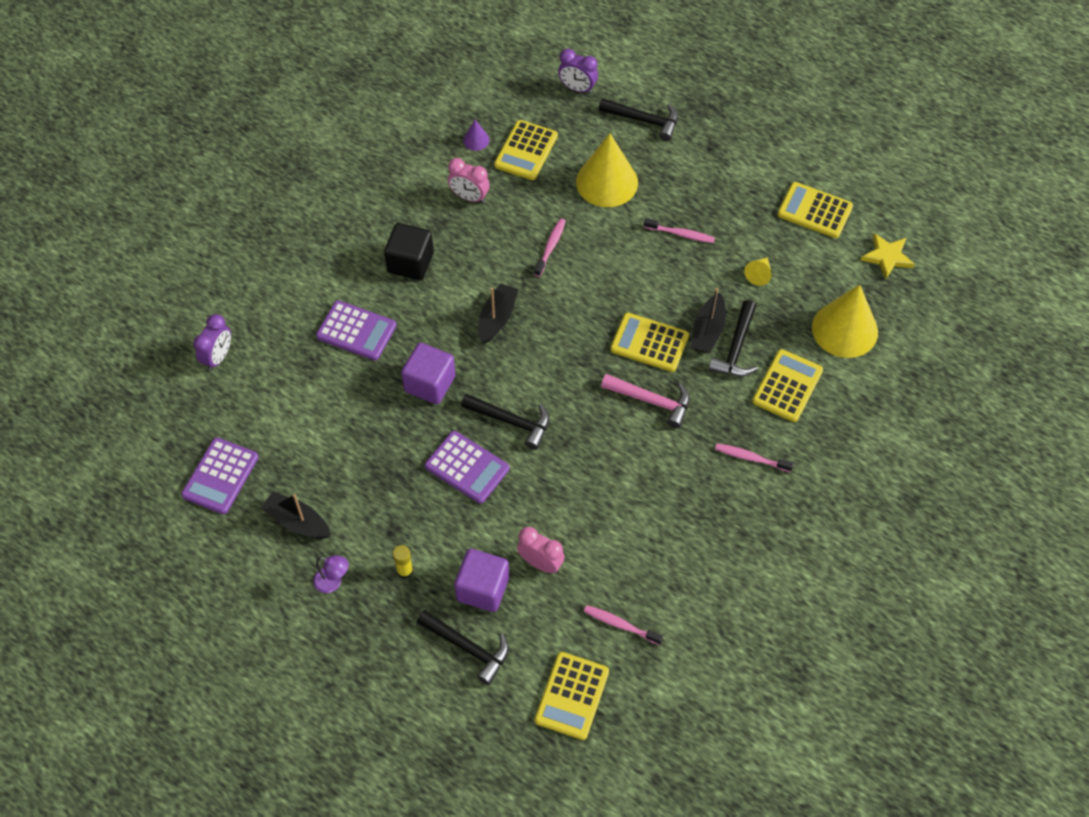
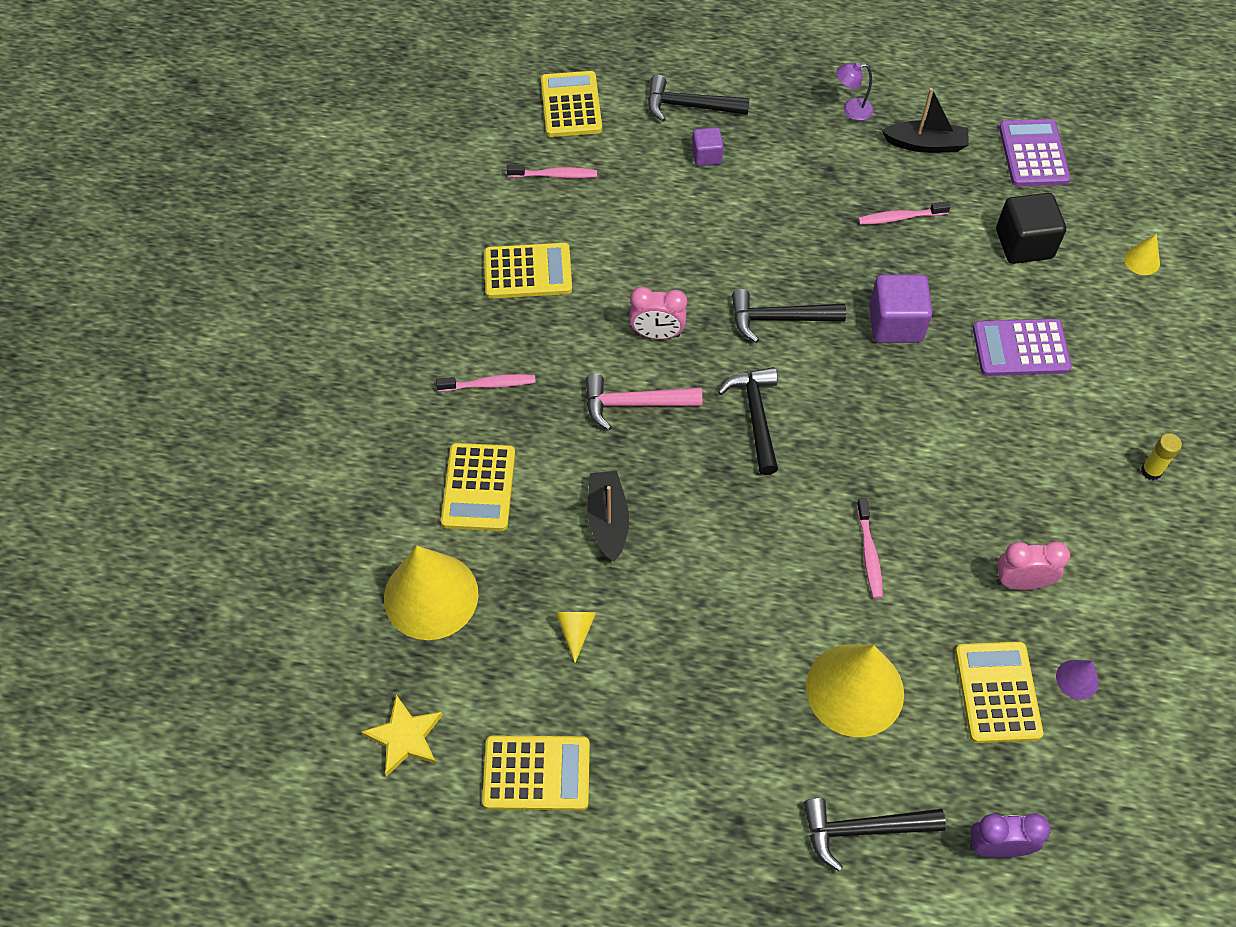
camera: 155 degrees right, 0 degrees up
(218, 357) = (1141, 261): purple clock -> yellow cone
(405, 571) = (791, 143): yellow glue stick -> yellow glue stick (1151, 471)
(410, 263) = (1025, 457): black cube -> black cube (1024, 244)
(467, 467) = (795, 255): purple calculator -> none
(482, 589) = (706, 156): purple cube -> purple cube, size x0.57
(497, 318) = (873, 429): black boat -> none
(540, 563) = (663, 197): pink clock -> pink clock (657, 334)
(649, 343) = (672, 474): yellow calculator -> yellow calculator (528, 271)
(681, 234) = (709, 648): pink toothbrush -> pink toothbrush (900, 218)
(736, 348) = (562, 511): black hammer -> black hammer (755, 417)

